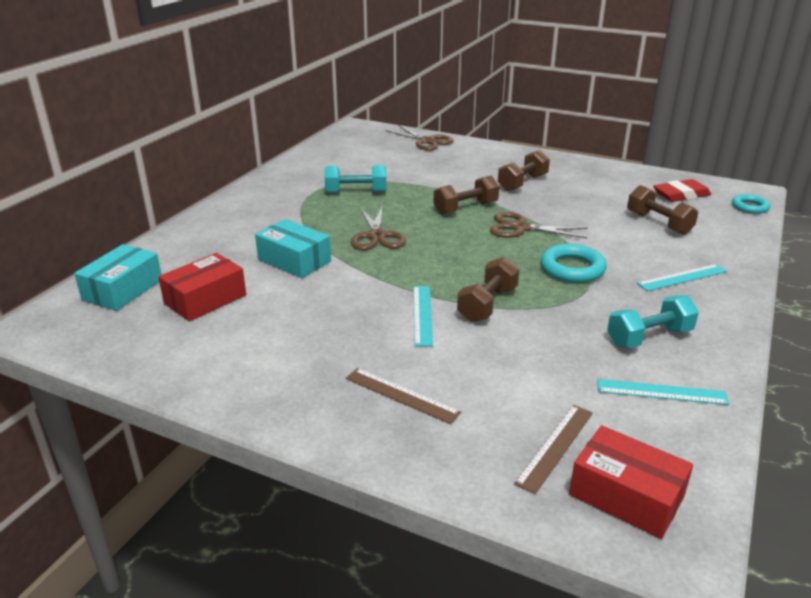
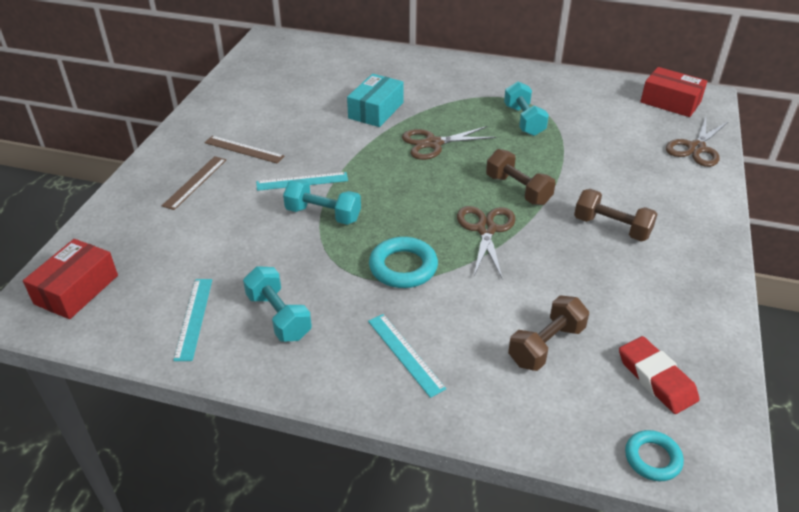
camera: 80 degrees right, 10 degrees up
(123, 290) = (317, 54): turquoise box -> none
(205, 299) = (309, 86): red box -> red box (670, 102)
(487, 304) = (323, 214): brown dumbbell -> turquoise dumbbell
(555, 447) = (131, 256): brown ruler -> brown ruler (243, 149)

